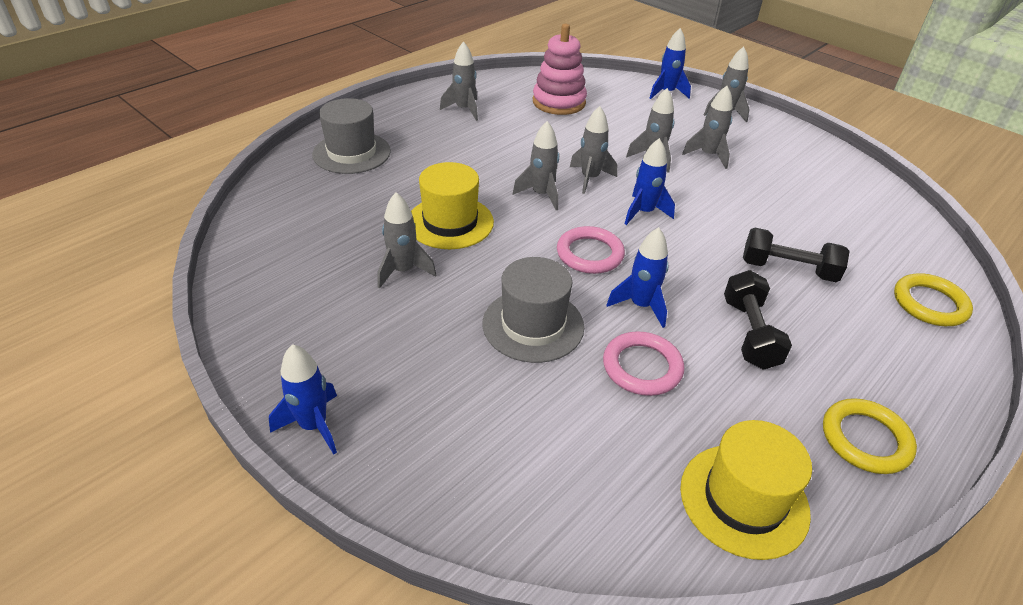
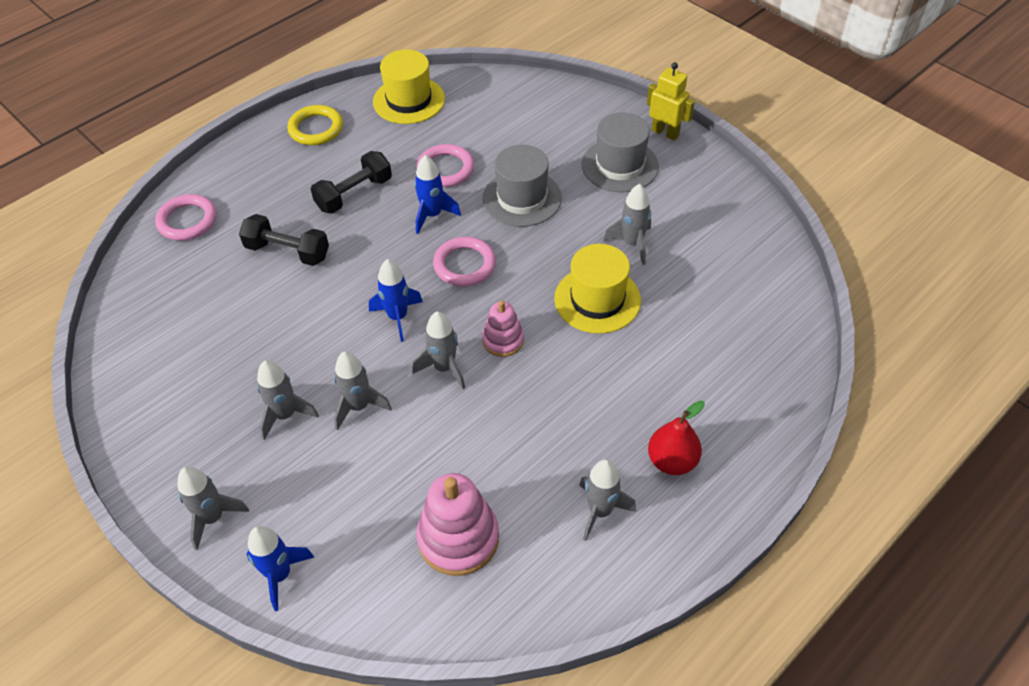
camera: 175 degrees left, 10 degrees up
(313, 426) = (665, 132): blue rocket -> yellow robot
(351, 153) = (729, 406): grey hat -> grey hat (620, 165)
(408, 128) = (672, 461): none -> red pear
(541, 195) = (503, 340): grey rocket -> pink stacking toy
(749, 333) = (354, 194): black dumbbell -> black dumbbell turned 45 degrees clockwise
(929, 304) = (187, 221): yellow ring -> pink ring

